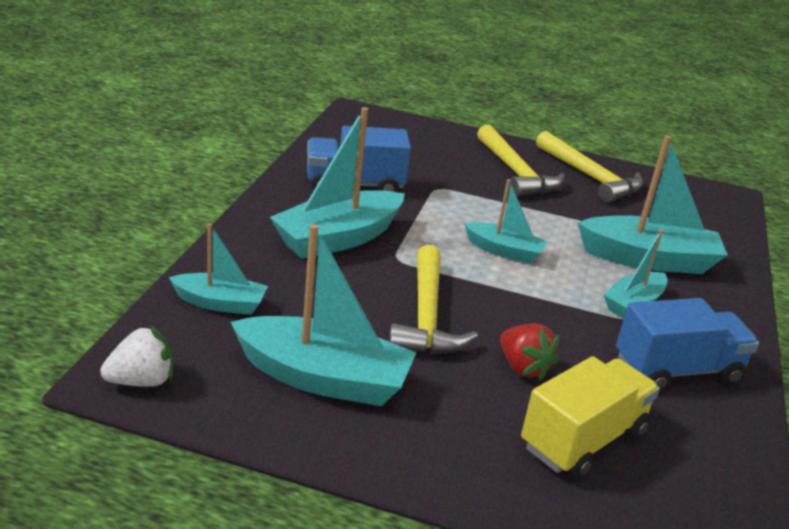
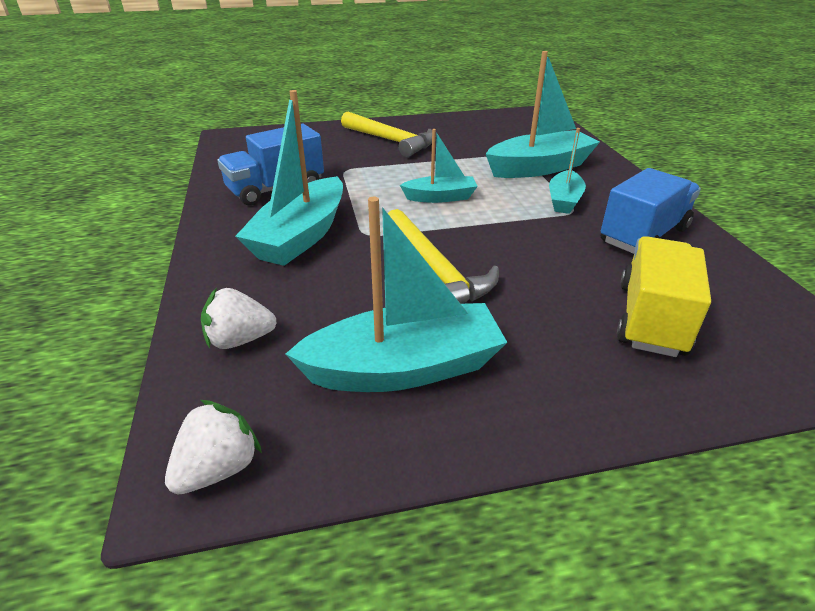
camera: 25 degrees left, 5 degrees up
(220, 303) = (239, 340): turquoise boat -> white strawberry
(523, 367) = (548, 280): red strawberry -> none
(590, 177) = (444, 128): yellow hammer -> none

